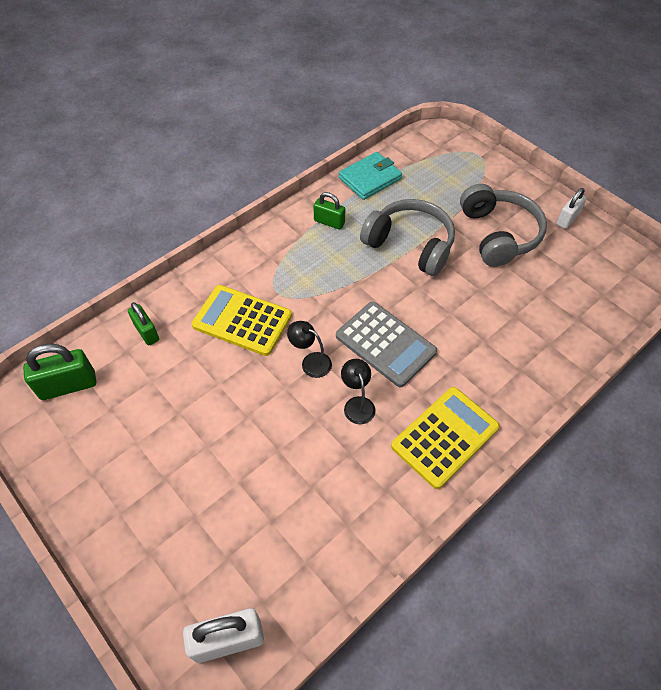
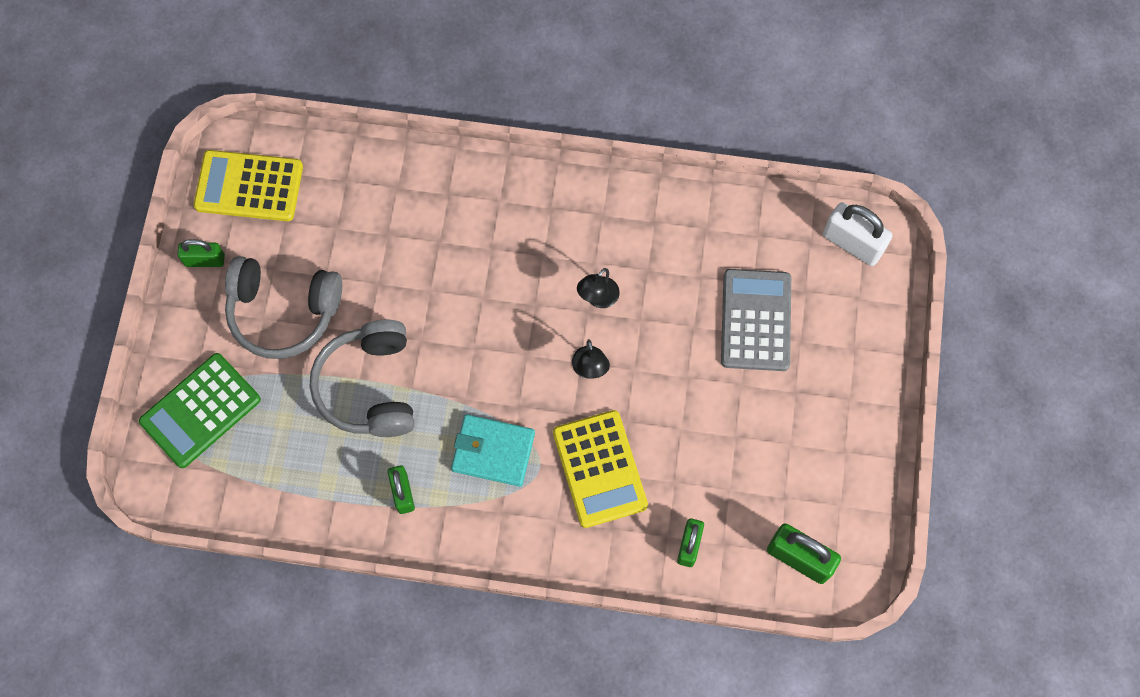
camera: 130 degrees left, 15 degrees up
(370, 178) = (297, 503): turquoise wallet -> turquoise wallet (493, 452)
(385, 344) = (515, 321): grey calculator -> grey calculator (755, 320)
(445, 436) = (568, 211): yellow calculator -> yellow calculator (249, 186)
(464, 170) = (200, 411): none -> green calculator
(498, 234) = (283, 312): grey headphones -> grey headphones turned 120 degrees counterclockwise
(567, 219) = (205, 260): white padlock -> green padlock

